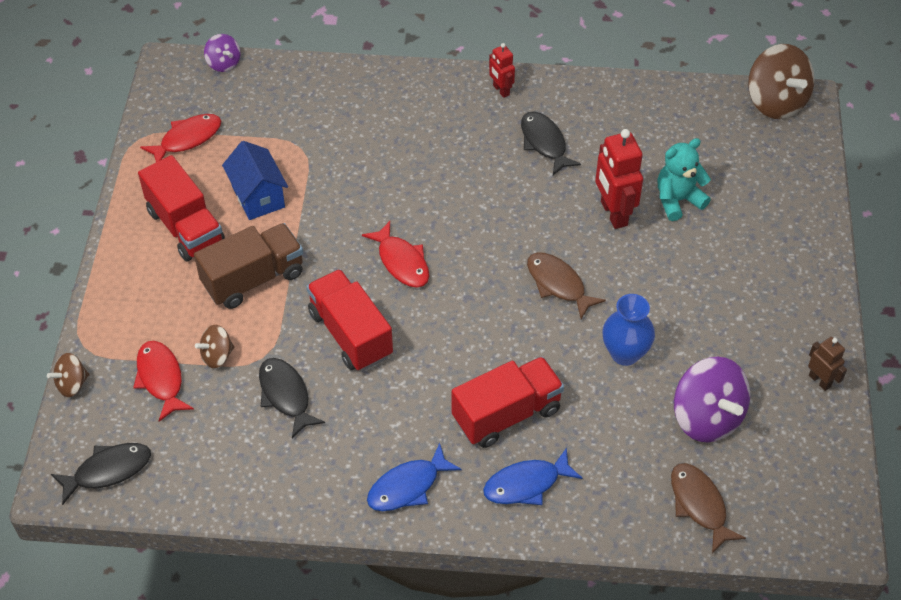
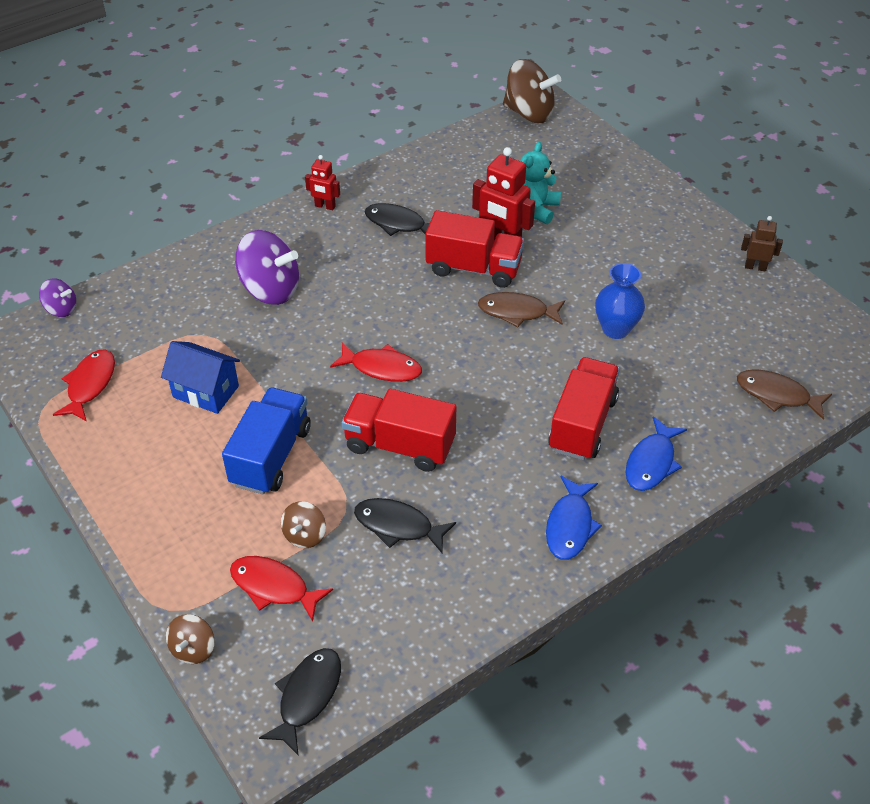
camera: 40 degrees left, 5 degrees down
(186, 227) = (164, 453): red truck -> red truck (473, 268)
(253, 279) = (271, 456): brown truck -> blue truck
(707, 417) = (715, 335): purple spinning top -> purple spinning top (270, 290)

